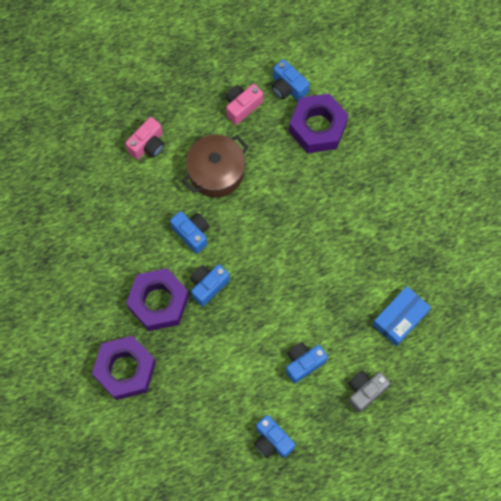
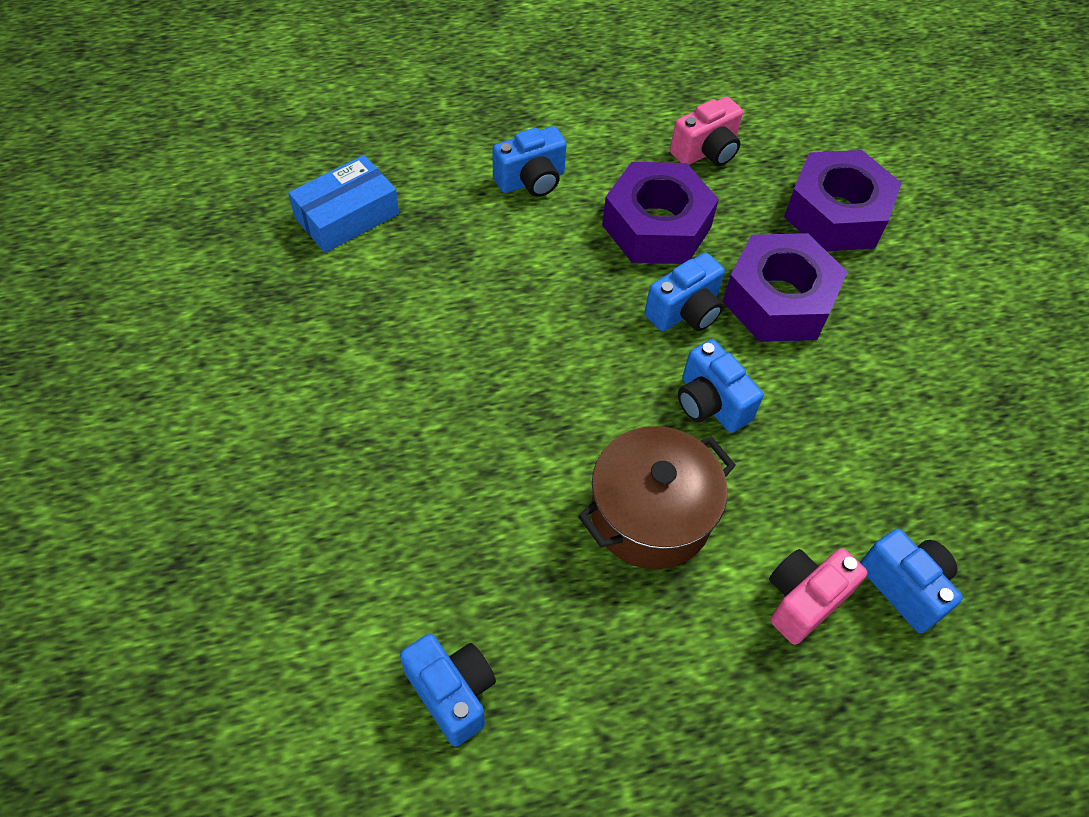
camera: 175 degrees left, 15 degrees down
(242, 106) = (573, 660): pink camera -> pink camera (706, 152)
(272, 441) = (601, 99): blue camera -> blue camera (905, 587)
(317, 127) = (404, 580): purple nut -> purple nut (656, 226)
(365, 391) = (439, 133): grey camera -> none

